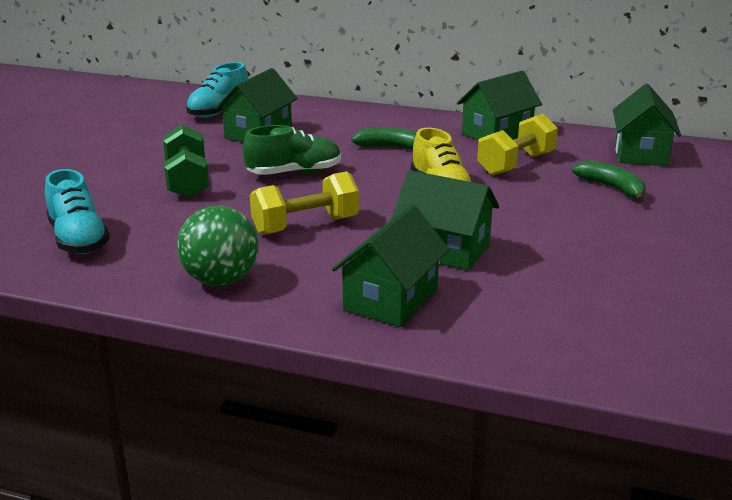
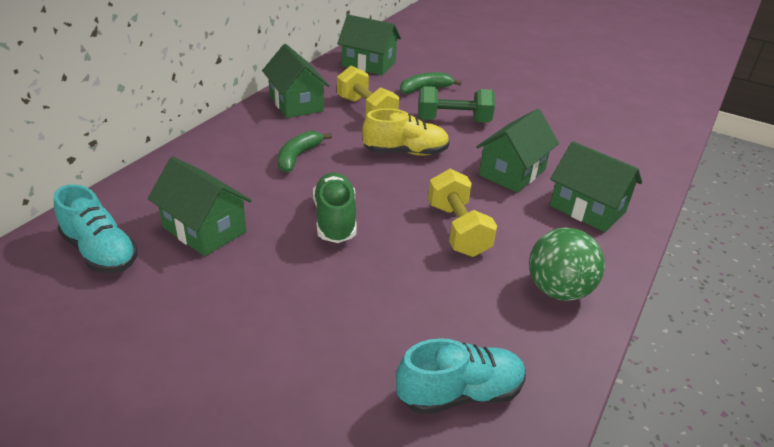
camera: 80 degrees left, 10 degrees up
(187, 181) = (325, 296): green dumbbell -> green dumbbell (453, 121)

